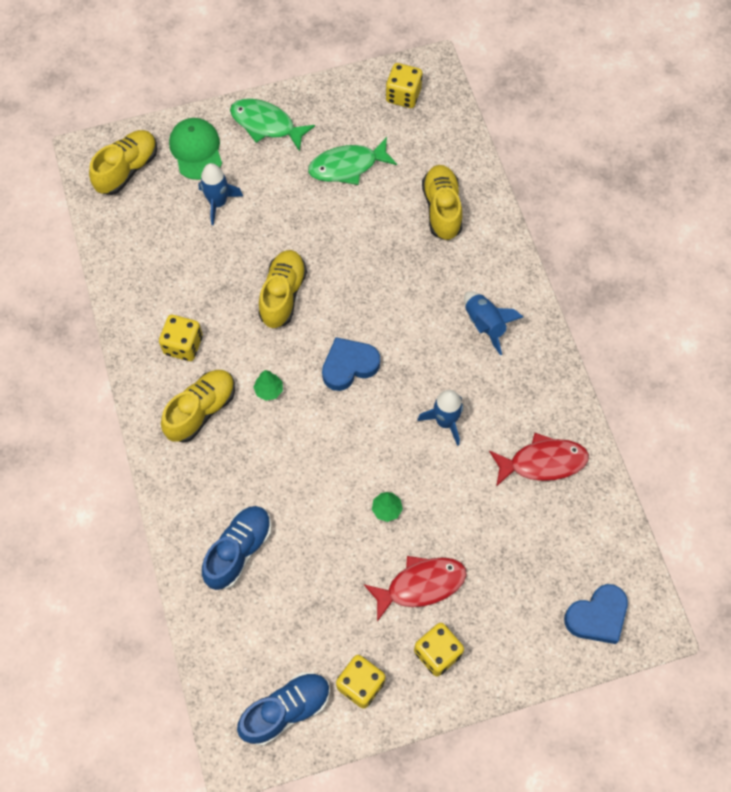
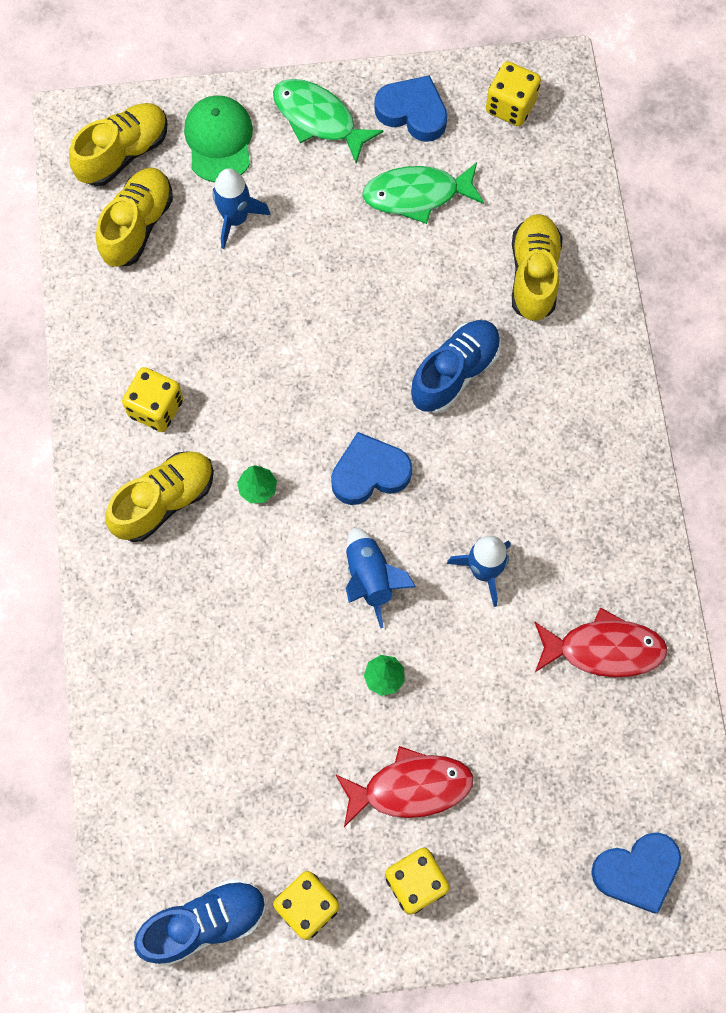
camera: 10 degrees right, 5 degrees up
(239, 550) = (181, 699): blue shoe -> blue shoe (455, 373)
(283, 295) = (299, 360): yellow shoe -> yellow shoe (137, 225)
(333, 110) = (413, 112): none -> blue heart
(485, 324) = (562, 446): blue rocket -> blue rocket (370, 578)

